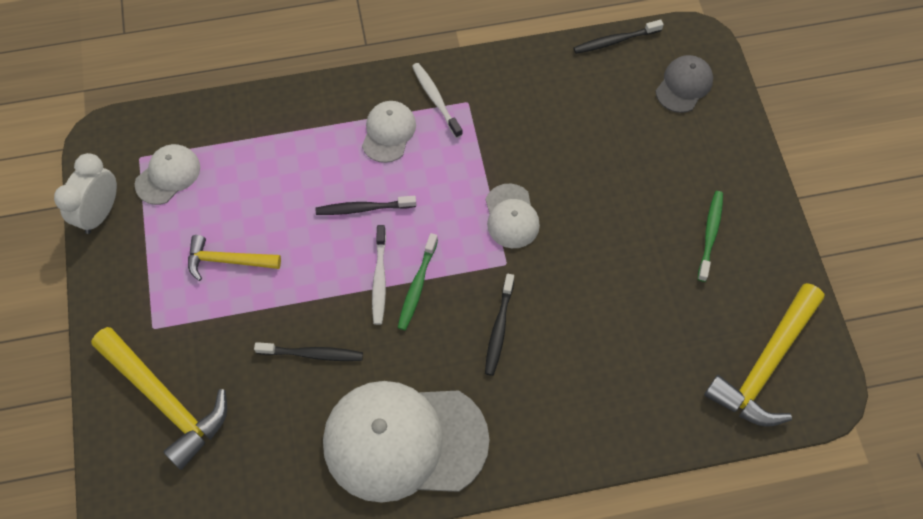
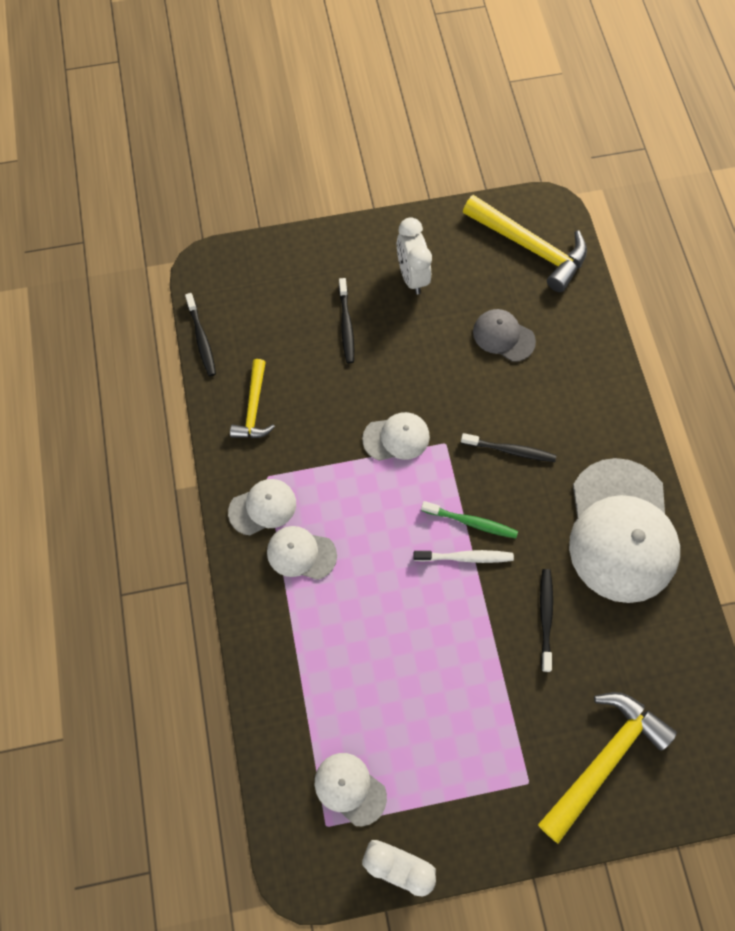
camera: 90 degrees left, 5 degrees up
(228, 261) = (450, 710): yellow hammer -> yellow hammer (254, 408)
(363, 208) = (389, 575): black toothbrush -> black toothbrush (346, 325)
(435, 99) = (263, 507): white toothbrush -> white cap
(684, 85) = (256, 284): grey cap -> grey cap (503, 336)
(710, 234) = (412, 276): green toothbrush -> white clock

